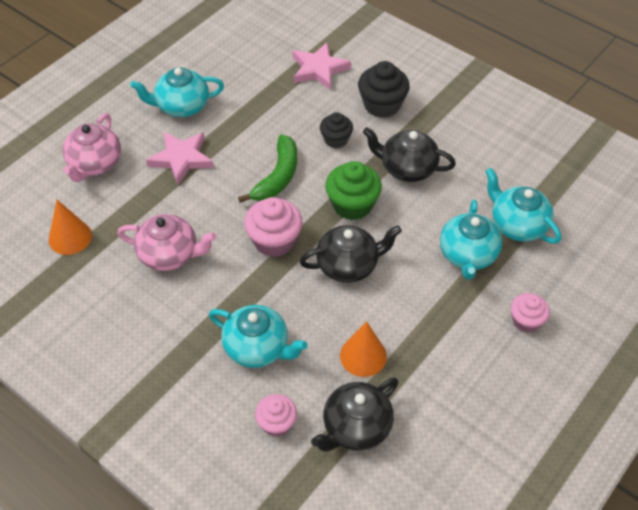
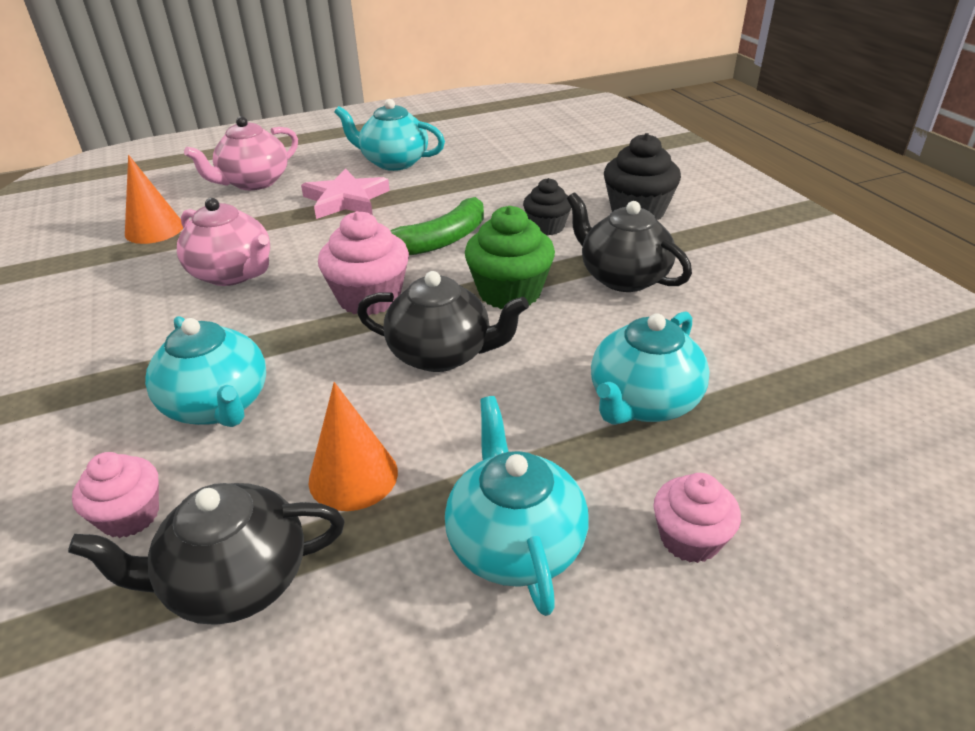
camera: 30 degrees right, 15 degrees down
(319, 69) = (581, 167): pink star -> none
(517, 225) = (762, 391): turquoise teapot -> turquoise teapot (515, 543)

